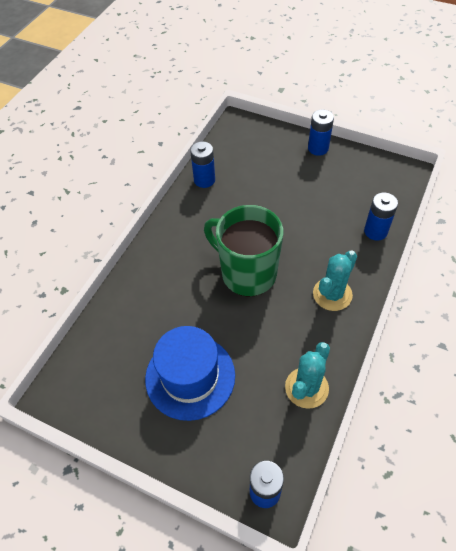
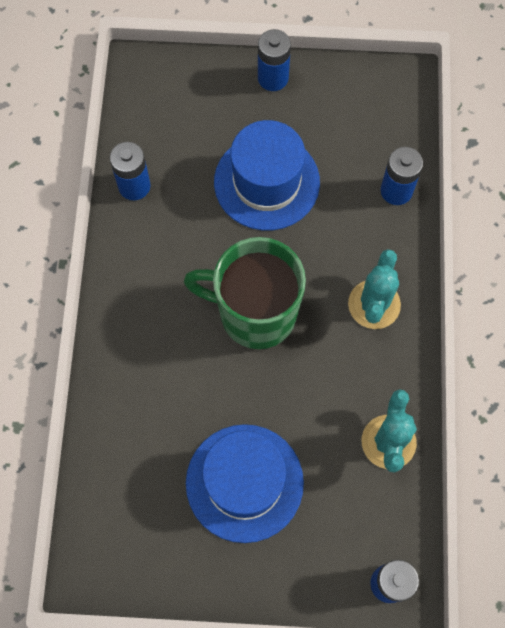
camera: 25 degrees left, 15 degrees up
(289, 201) = (266, 182): none -> blue hat

